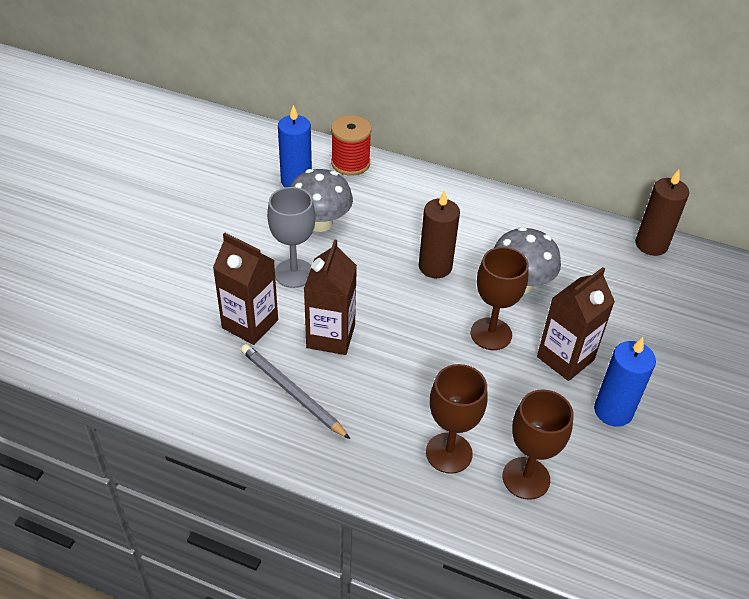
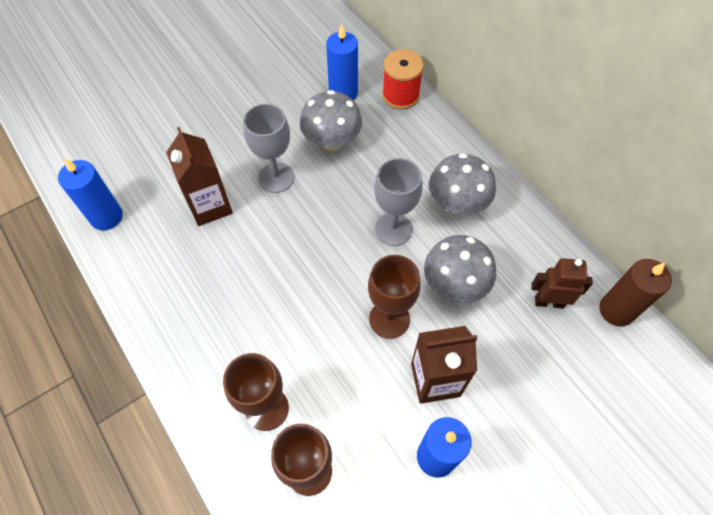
camera: 35 degrees right, 15 degrees up
(149, 381) = (106, 217): none -> blue candle
(291, 392) = (194, 282): grey pencil -> none
(330, 336) = (259, 249): brown carton -> none
(435, 266) = (393, 229): brown candle -> grey goblet
(470, 224) = (457, 203): none -> grey mushroom
(600, 262) = (549, 302): none -> brown robot

